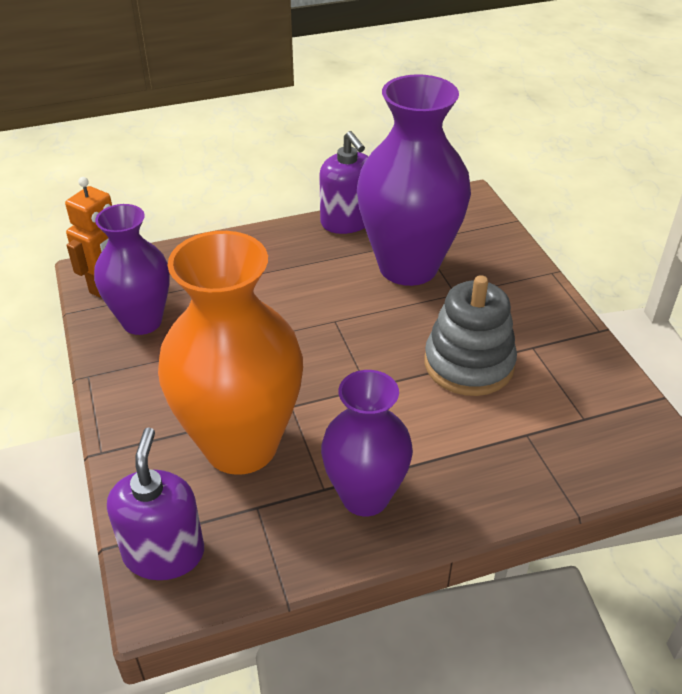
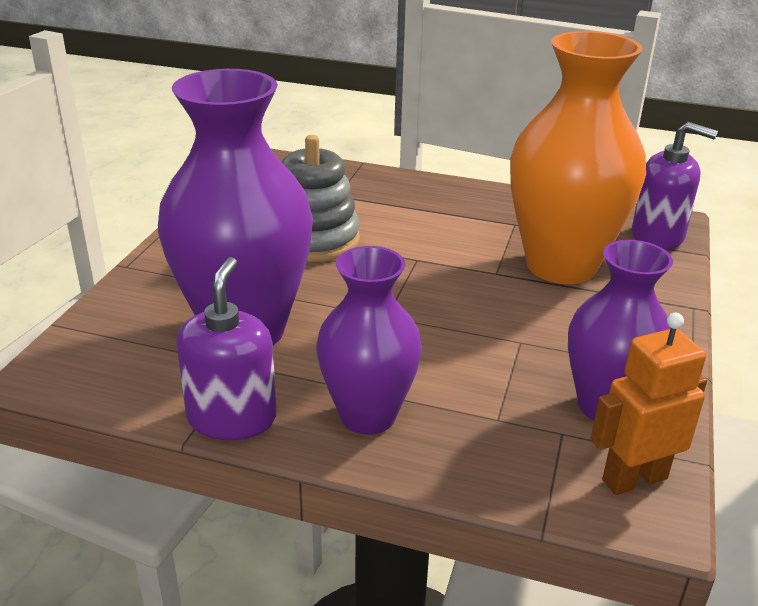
camera: 145 degrees left, 10 degrees down
(164, 553) = (657, 236): purple soap dispenser -> purple soap dispenser turned 105 degrees counterclockwise
(365, 496) = (489, 210): purple vase -> purple vase (368, 415)

